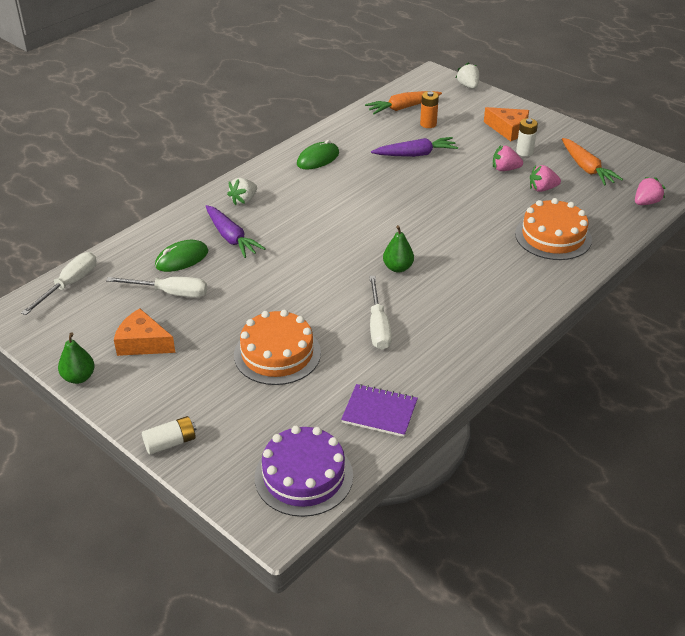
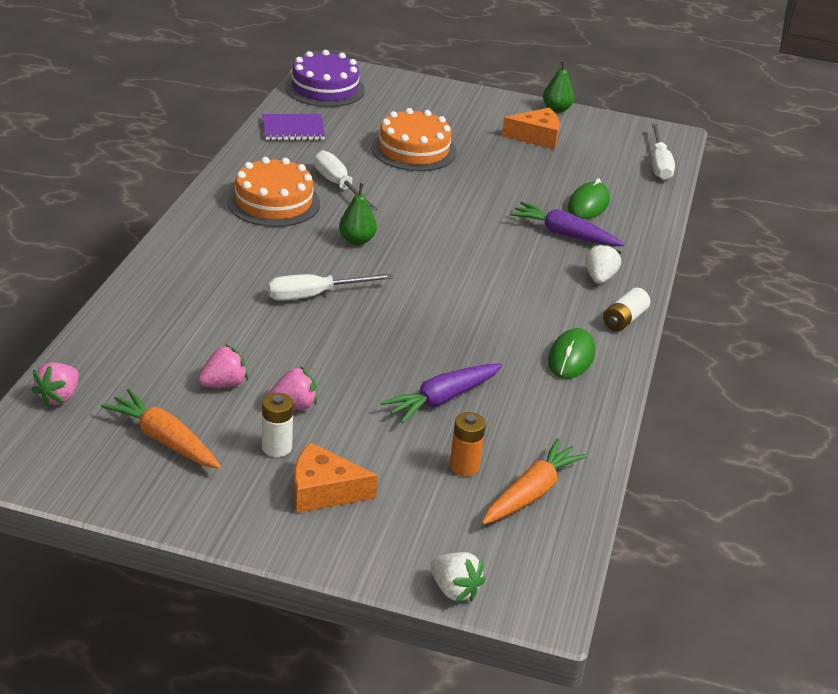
camera: 150 degrees right, 5 degrees down
(170, 293) = (561, 175): white screwdriver -> white screwdriver (314, 295)
(170, 443) = (440, 89): white battery -> white battery (624, 319)
(553, 236) = (186, 315): orange cake -> orange cake (274, 202)

